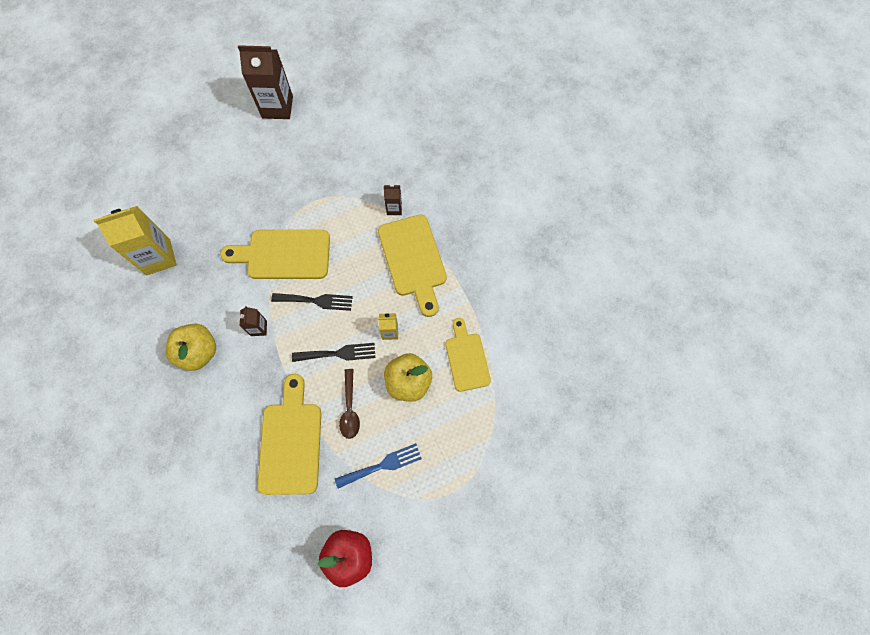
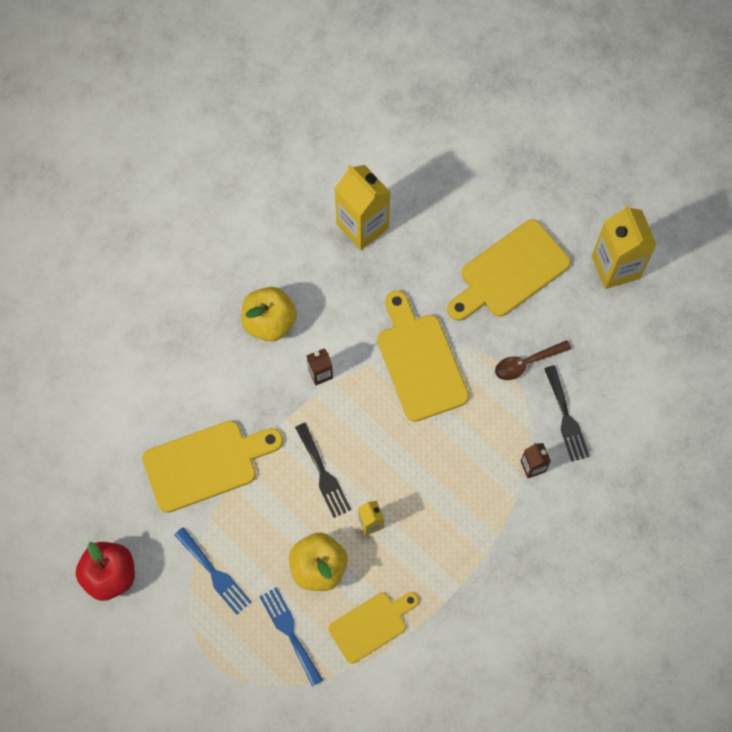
camera: 70 degrees right, 0 degrees up
(277, 107) = (615, 267): brown carton -> yellow carton
(316, 301) = (377, 423): black fork -> black fork (566, 418)
(350, 409) = (264, 513): brown spoon -> brown spoon (526, 363)
(413, 260) = (473, 516): yellow cutting board -> yellow cutting board (510, 272)
(450, 421) = (290, 632): none -> blue fork

